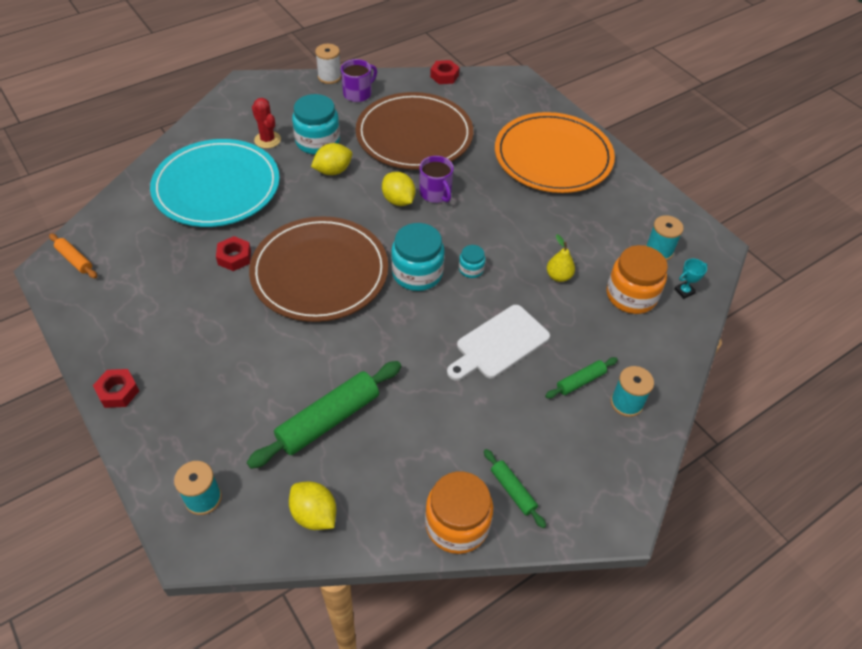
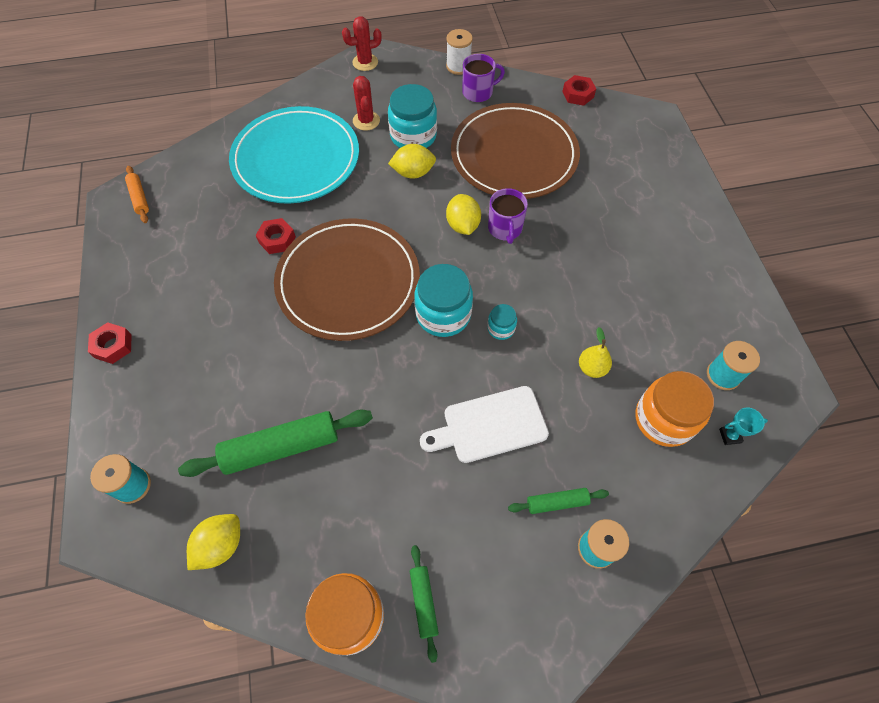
camera: 25 degrees right, 10 degrees up
(241, 92) = (365, 62): none -> red cactus
(314, 514) = (220, 545): yellow lemon -> yellow lemon turned 60 degrees clockwise
(553, 157) = (653, 222): orange plate -> none

